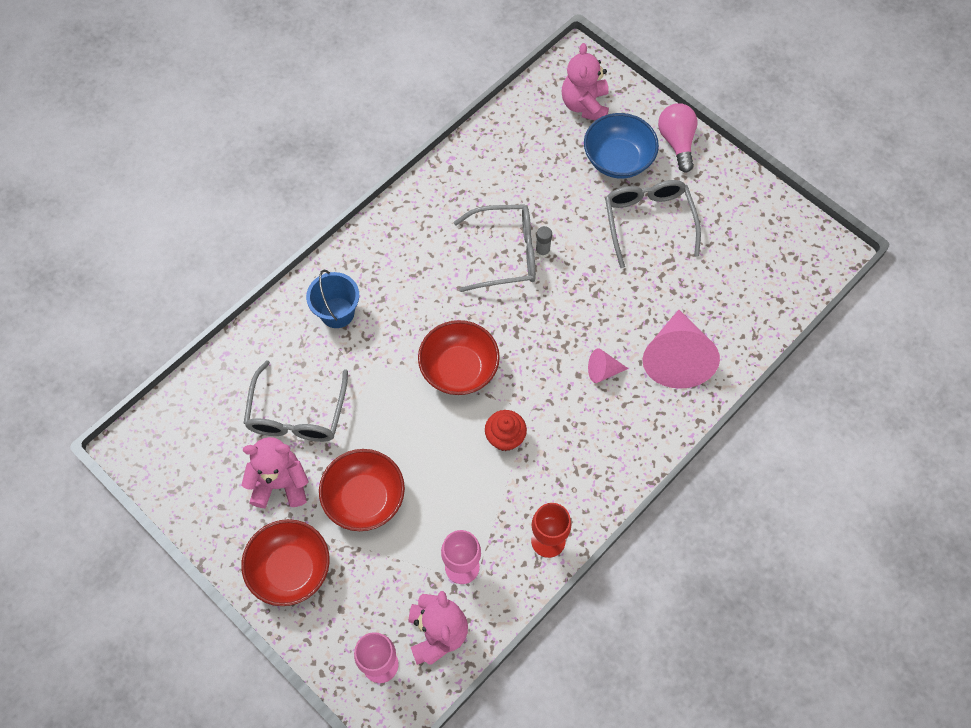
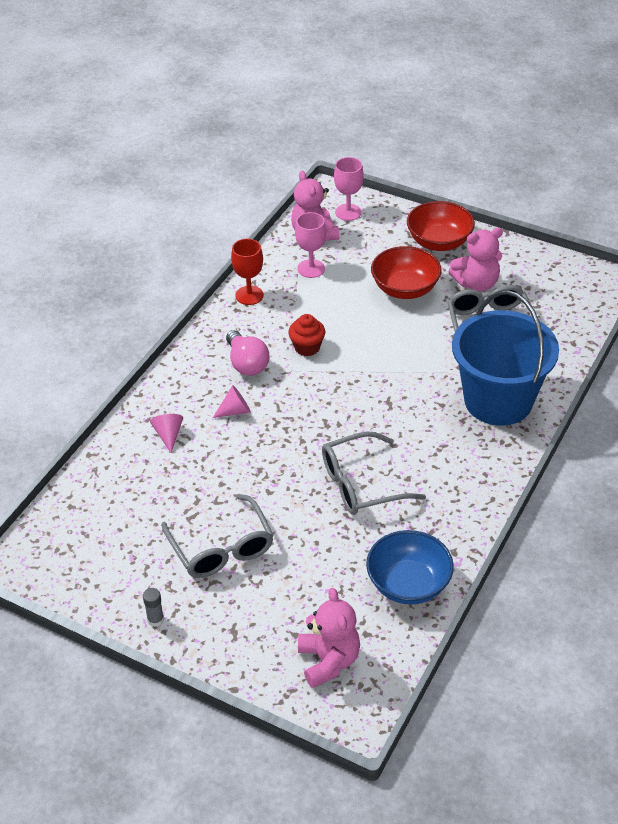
camera: 165 degrees right, 20 degrees down
(337, 312) = (498, 400): blue bucket -> blue bucket, size x2.05
(459, 369) = (366, 384): red bowl -> none
(542, 251) = (324, 494): grey glue stick -> grey glue stick (155, 619)
(618, 160) = (271, 605): blue bowl -> blue bowl (408, 584)
(676, 142) = (207, 642): pink light bulb -> pink light bulb (247, 364)
(676, 358) = (168, 435): pink cone -> pink cone, size x0.46

